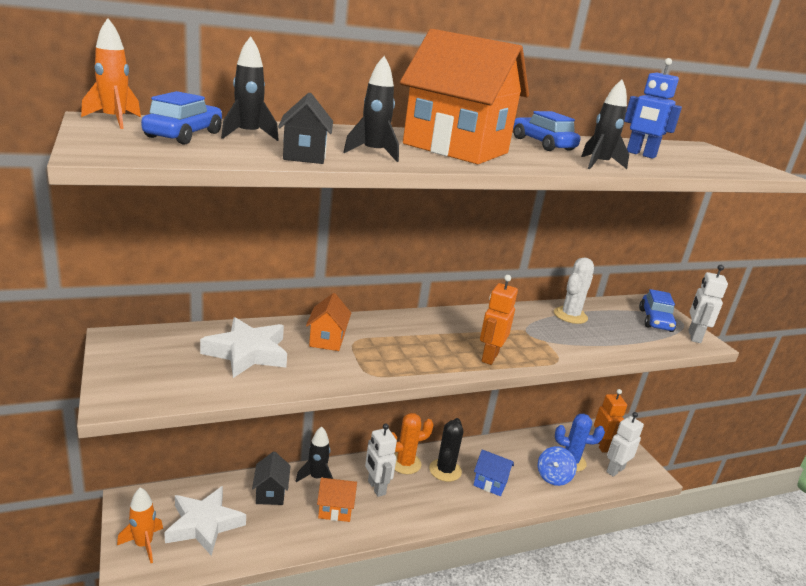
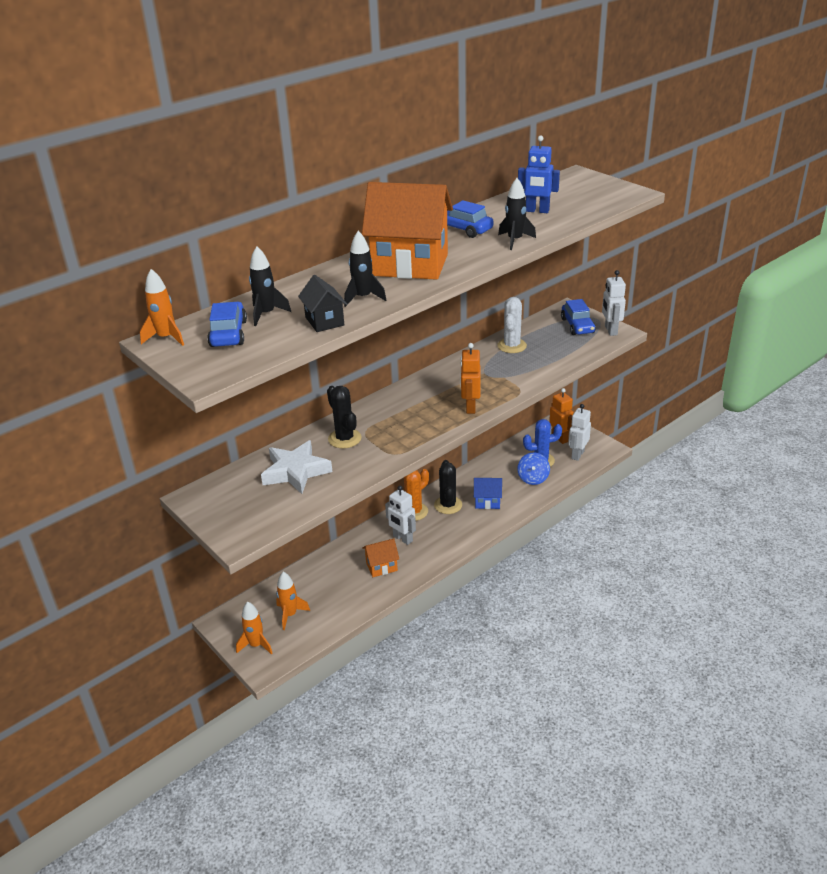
camera: 15 degrees left, 10 degrees up
(204, 524) = (290, 615): white star -> orange rocket
(270, 493) = (324, 574): black house -> none
(316, 478) = (352, 549): black rocket -> none
(327, 340) = (344, 438): orange house -> black cactus

